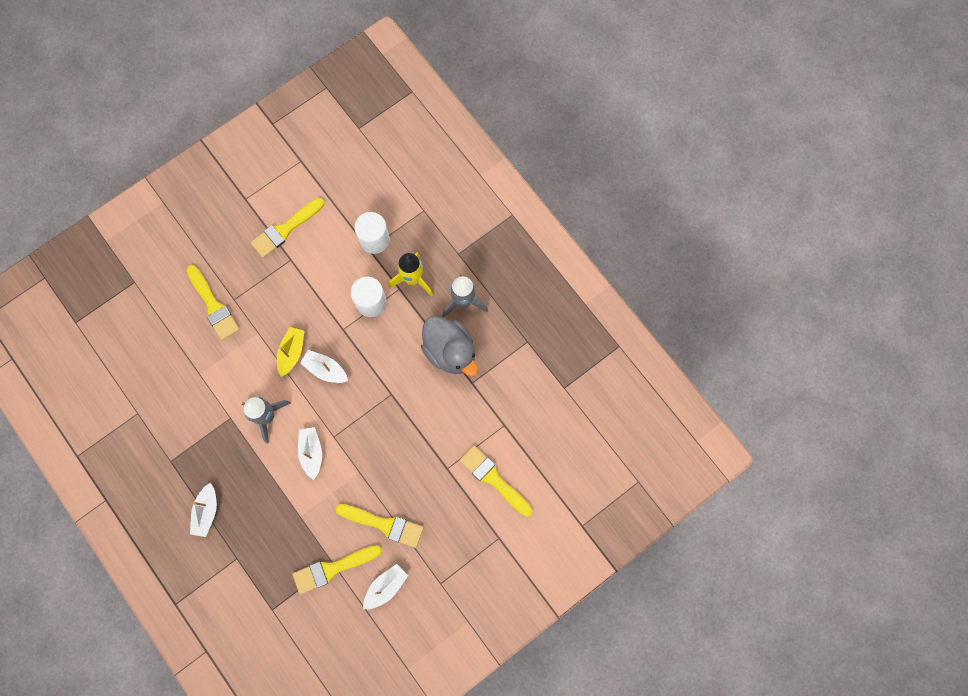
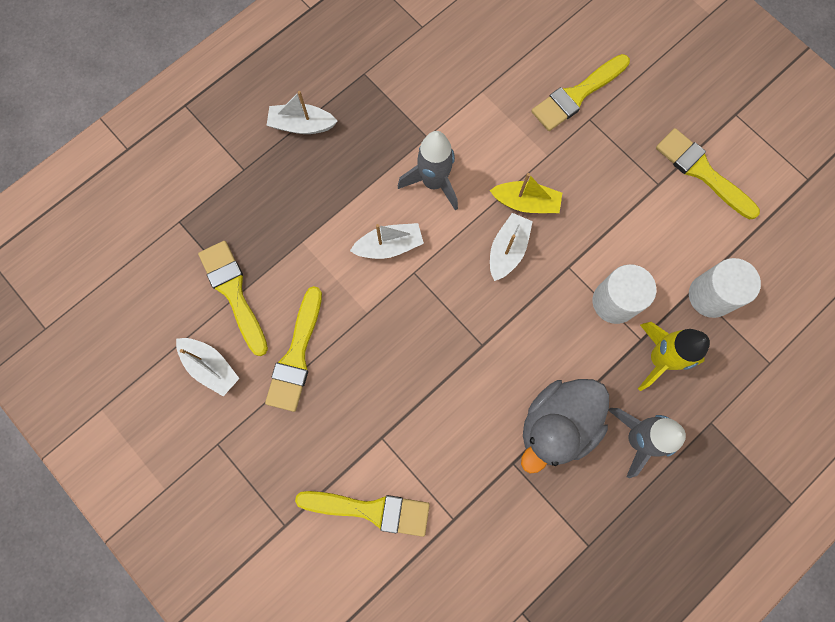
camera: 85 degrees right, 0 degrees up
(493, 479) = (371, 510): yellow brush -> yellow brush turned 60 degrees clockwise

